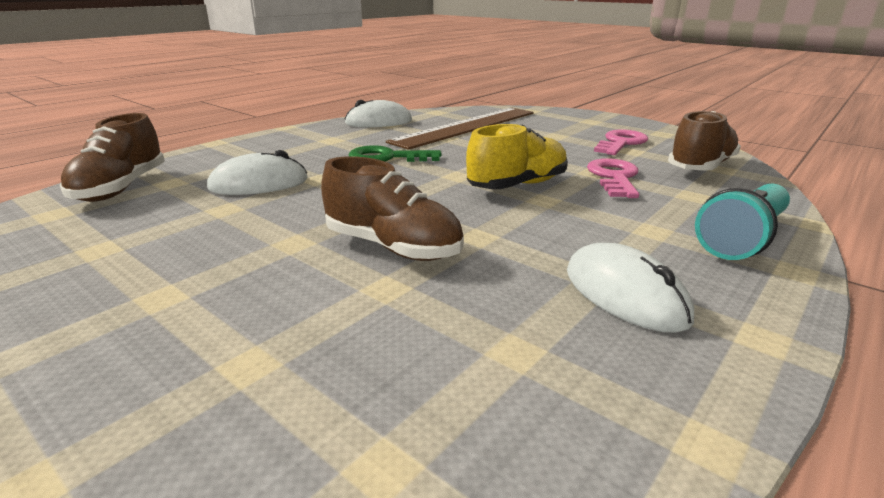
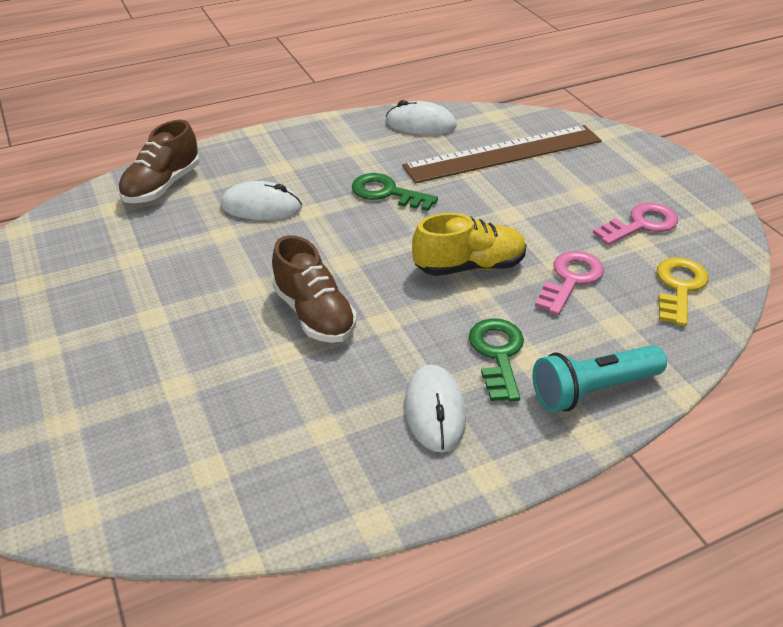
camera: 25 degrees right, 15 degrees up
(623, 234) = (497, 354): none -> green key
(700, 167) = (679, 287): brown shoe -> yellow key

